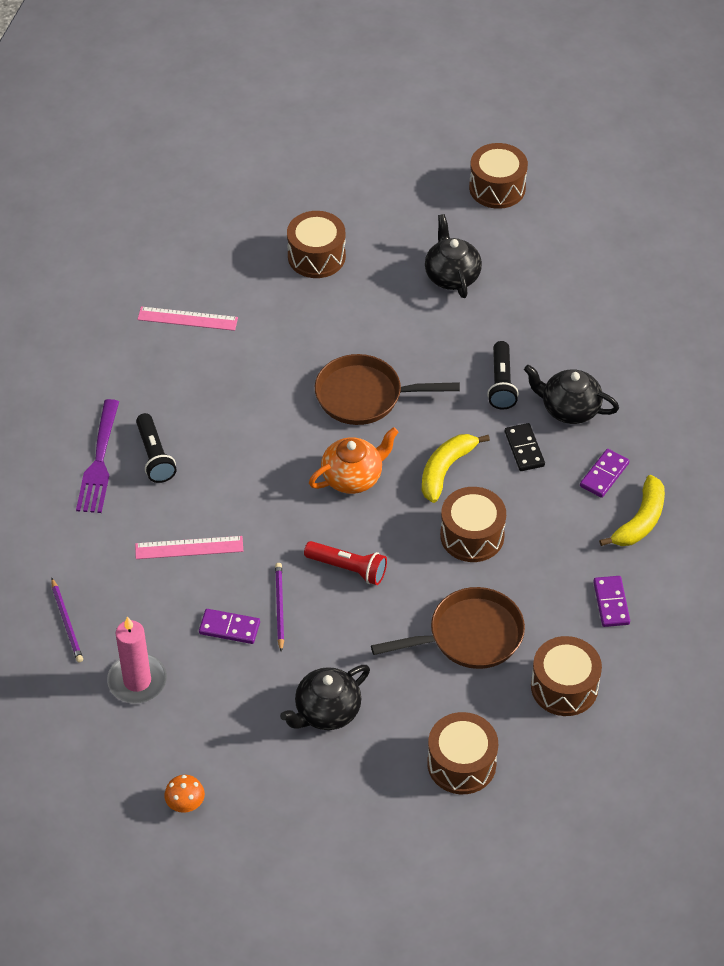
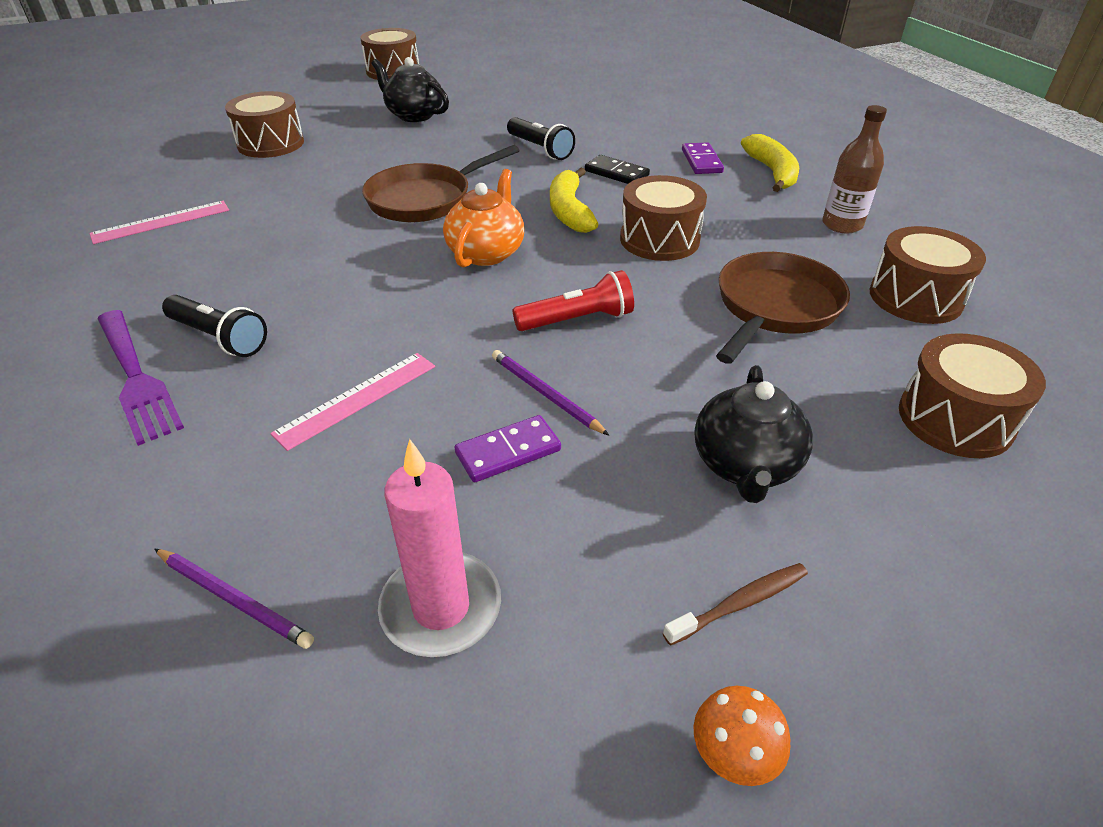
camera: 40 degrees left, 10 degrees down
(248, 762) = (740, 603): none -> brown toothbrush
(569, 409) = (615, 141): black teapot -> none
(611, 603) = (842, 225): purple domino -> brown bottle

